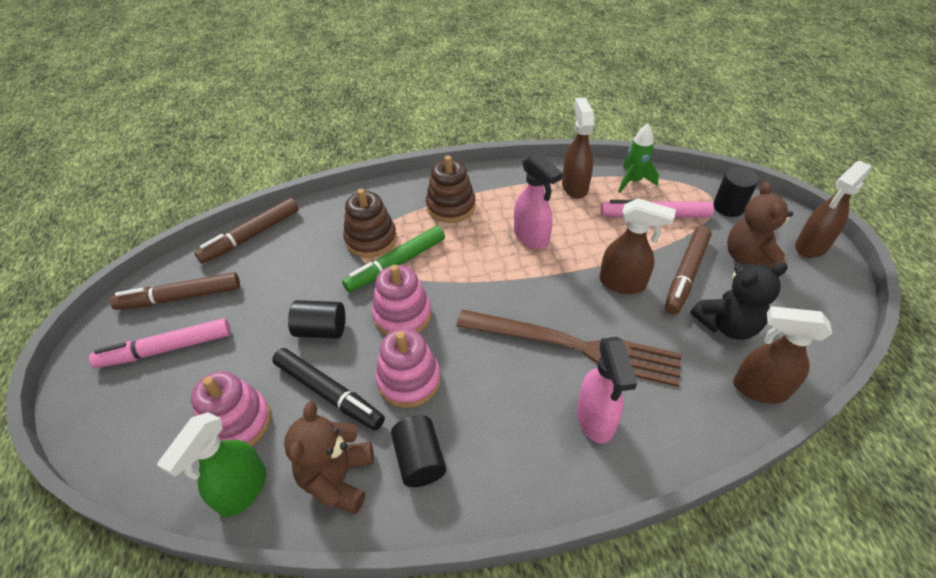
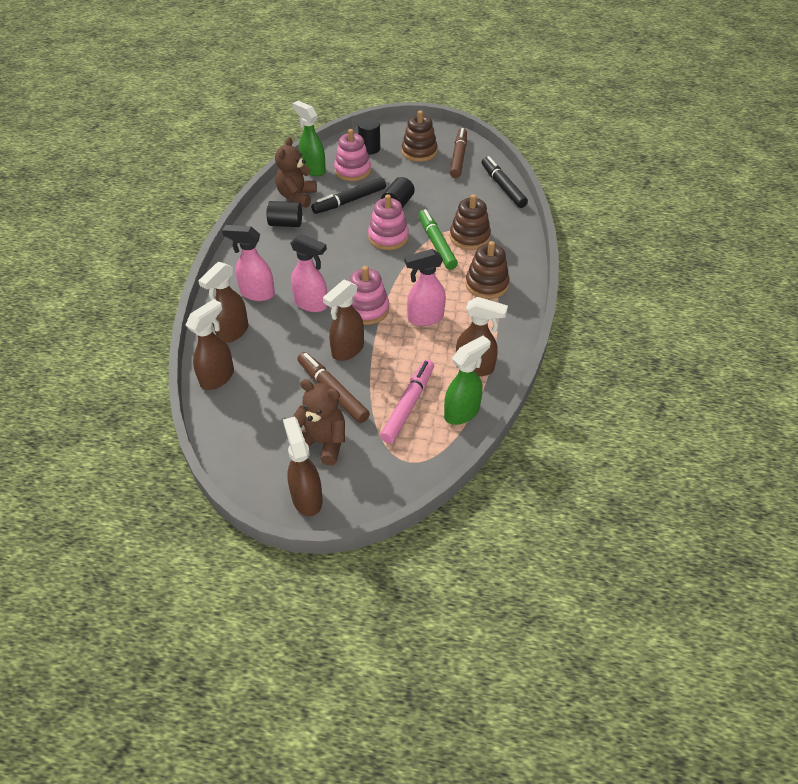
camera: 110 degrees right, 0 degrees up
(166, 349) = (419, 152): pink marker -> brown stacking toy
(251, 236) = (502, 187): brown marker -> black marker
(338, 478) = (297, 197): brown teddy bear -> brown teddy bear turned 105 degrees counterclockwise
(409, 380) = (337, 230): pink stacking toy -> pink stacking toy (367, 309)
(575, 346) = (311, 304): brown fork -> pink spray bottle
(633, 181) = (462, 412): green rocket -> green spray bottle
(682, 412) = (232, 332): none -> brown spray bottle
(727, 325) = (273, 389): black teddy bear -> none
(728, 207) = (390, 466): black cylinder -> black cylinder (369, 149)

